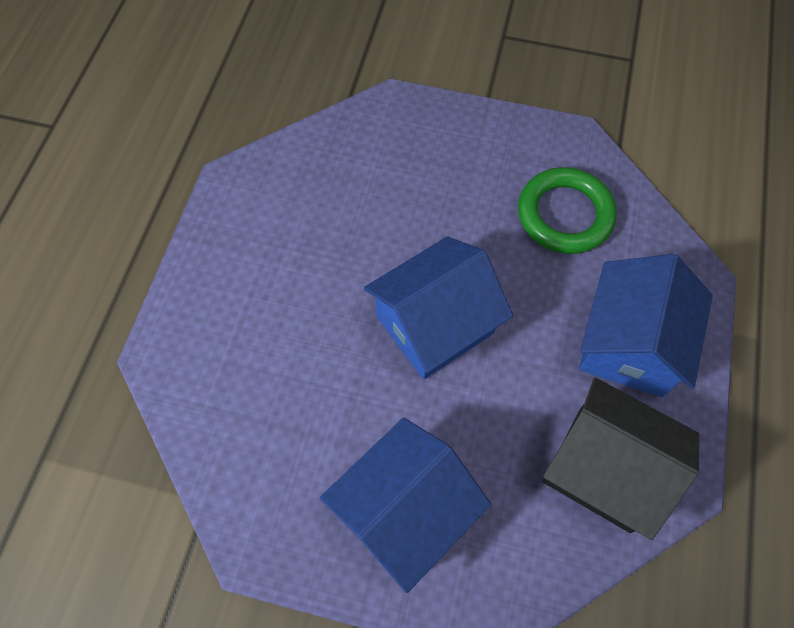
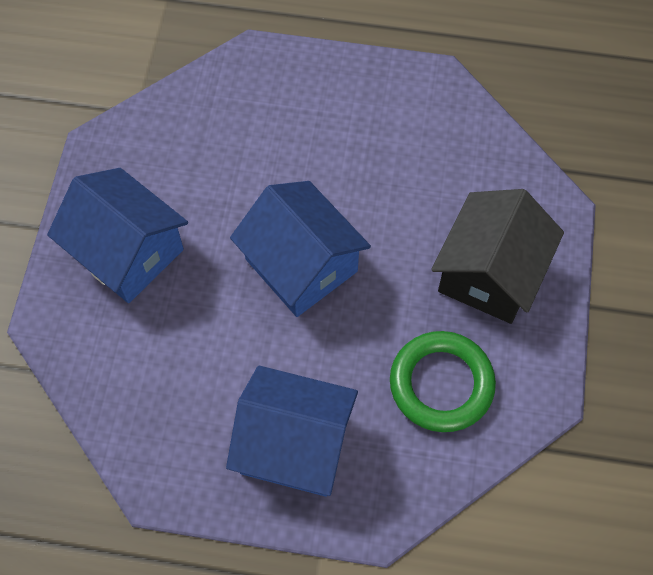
camera: 85 degrees right, 0 degrees up
(604, 468) = (168, 416): black house -> black house (490, 273)

